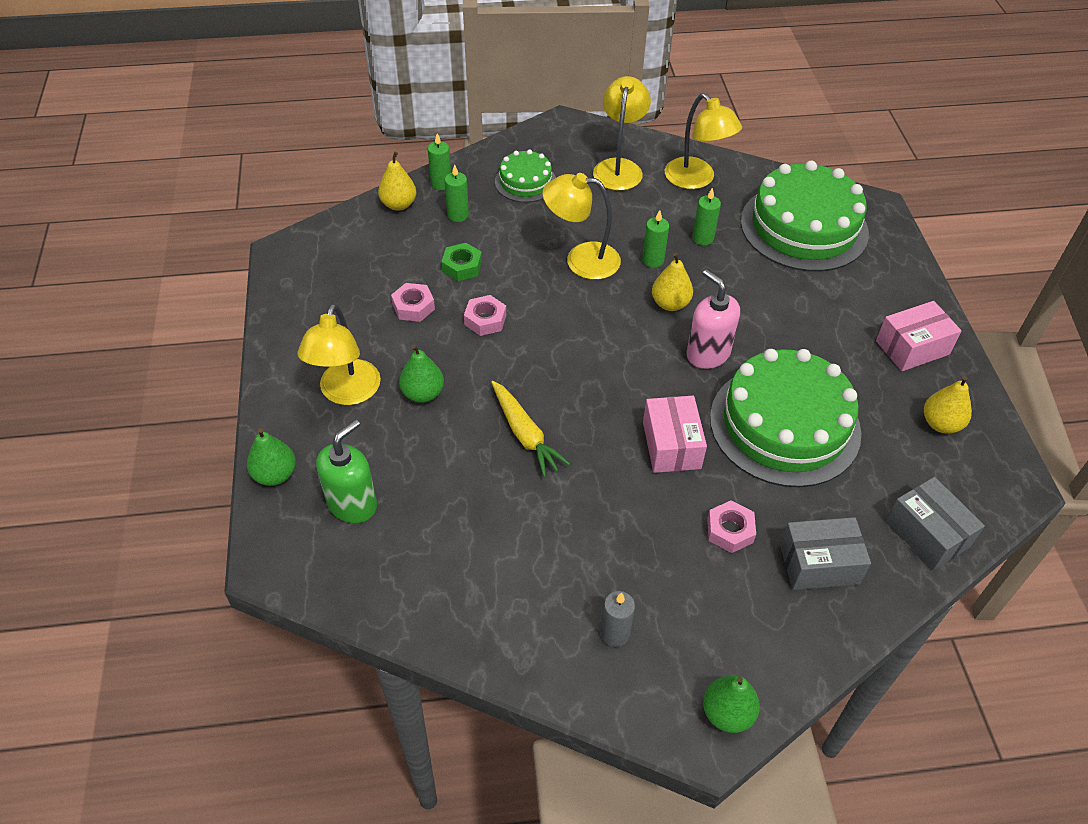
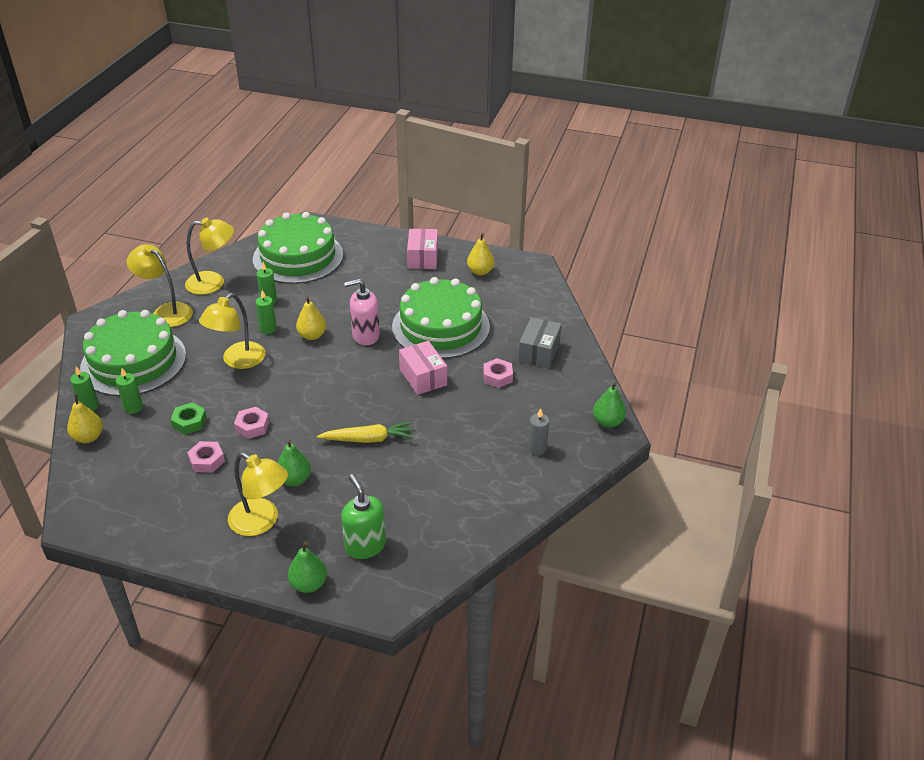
camera: 65 degrees left, 10 degrees down
(525, 182) = (133, 361): green cake -> green cake, size x1.97
(671, 445) = (423, 377): pink box -> pink box turned 45 degrees clockwise
(927, 533) = (544, 307): grey box -> none

